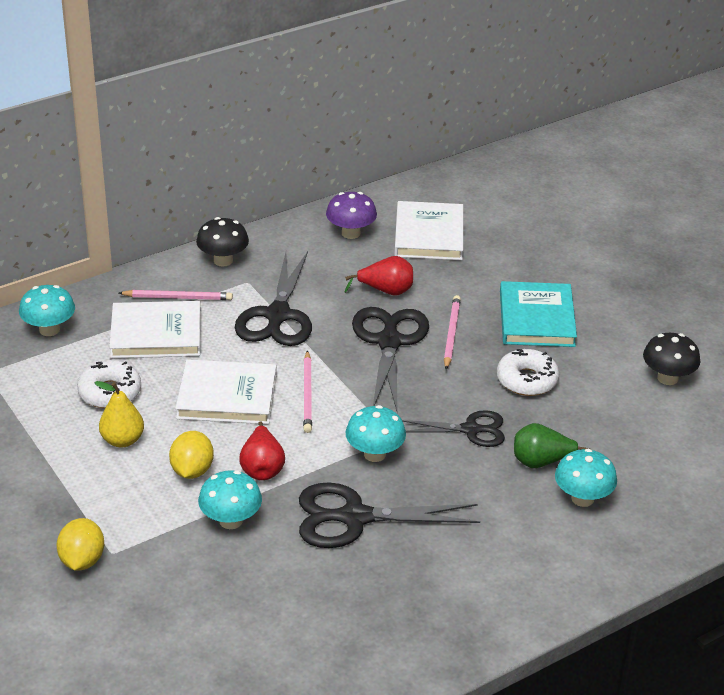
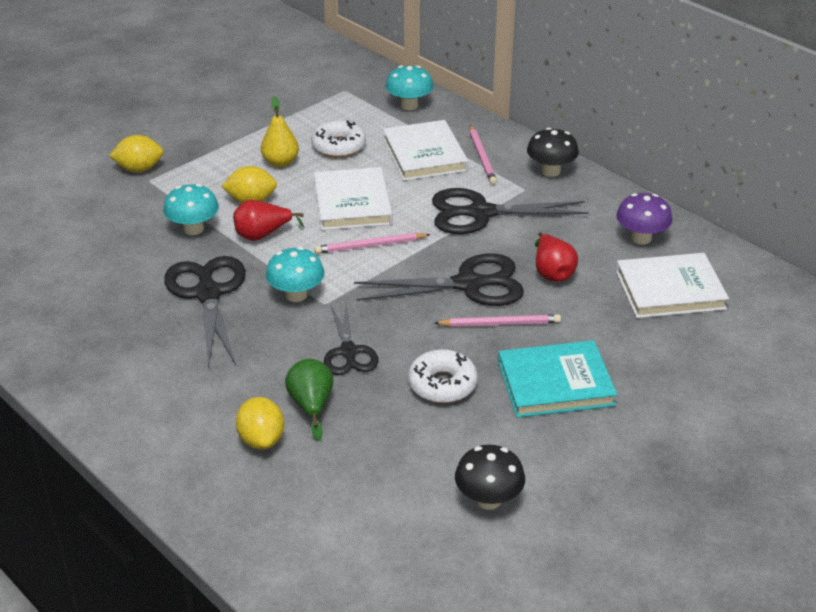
camera: 80 degrees right, 0 degrees up
(582, 498) = (261, 439): turquoise mushroom -> yellow lemon

